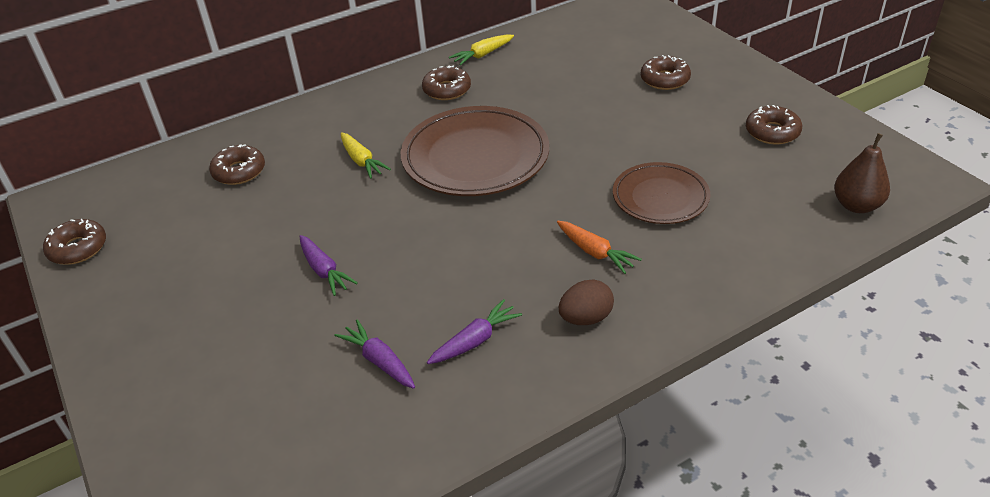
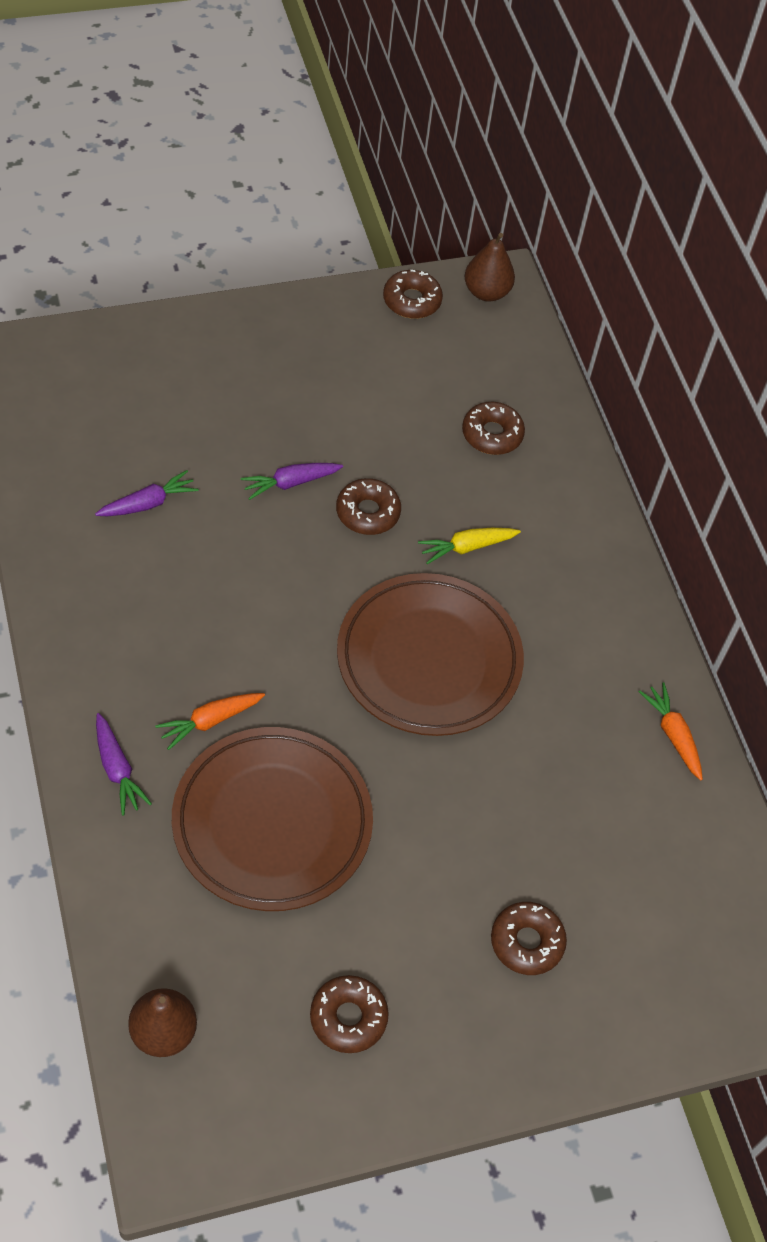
camera: 95 degrees right, 15 degrees up
(66, 206) = (486, 292): none -> brown pear
(447, 90) = (594, 669): brown donut -> brown donut (367, 512)
(475, 341) = (136, 580): purple carrot -> purple carrot (117, 769)
(482, 55) = (673, 735): yellow carrot -> orange carrot
(585, 318) = (121, 678): brown egg -> none
(660, 197) = (272, 823): brown plate -> brown plate, size x1.66

